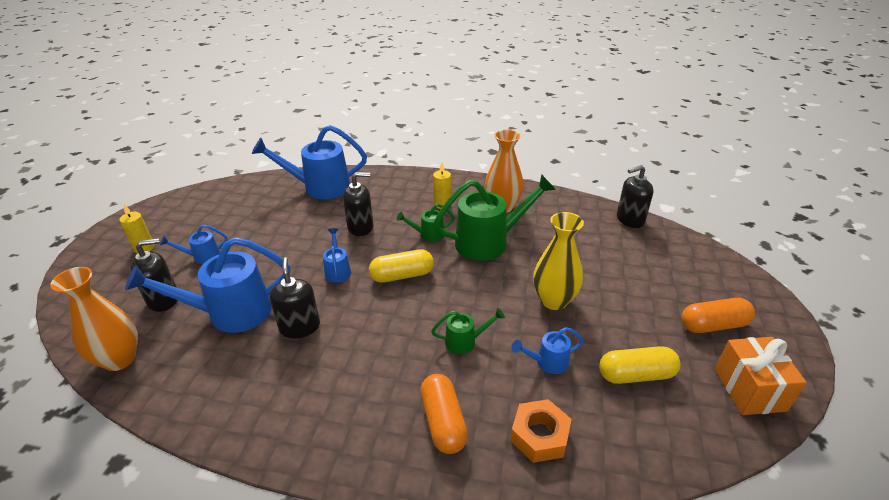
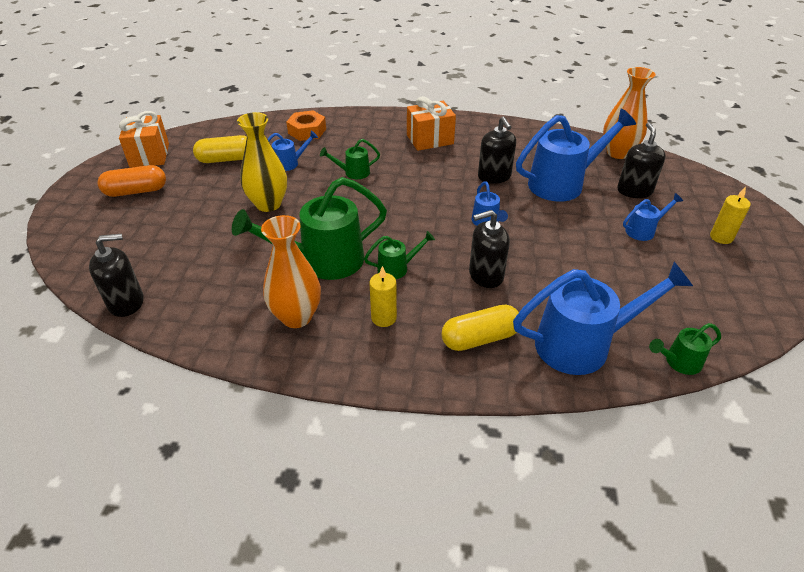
camera: 175 degrees right, 5 degrees up
(164, 299) = (634, 191): black soap dispenser -> black soap dispenser turned 120 degrees clockwise
(271, 178) = (678, 362): none -> green watering can
(354, 402) = (430, 139): none -> orange gift
(402, 275) = (417, 220): yellow capsule -> yellow capsule (480, 338)
(443, 422) = (368, 134): orange capsule -> none

